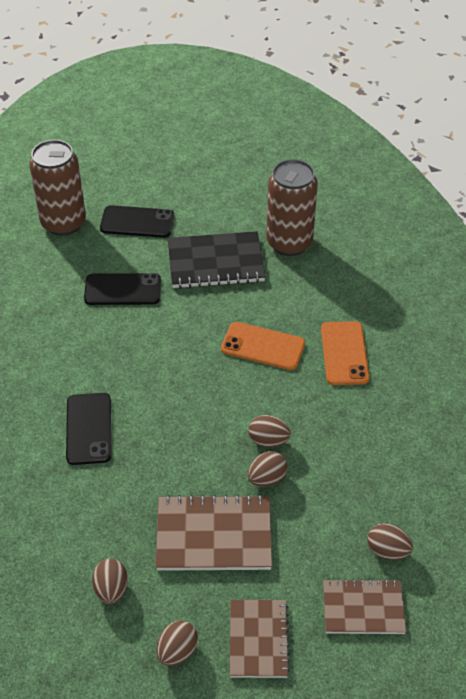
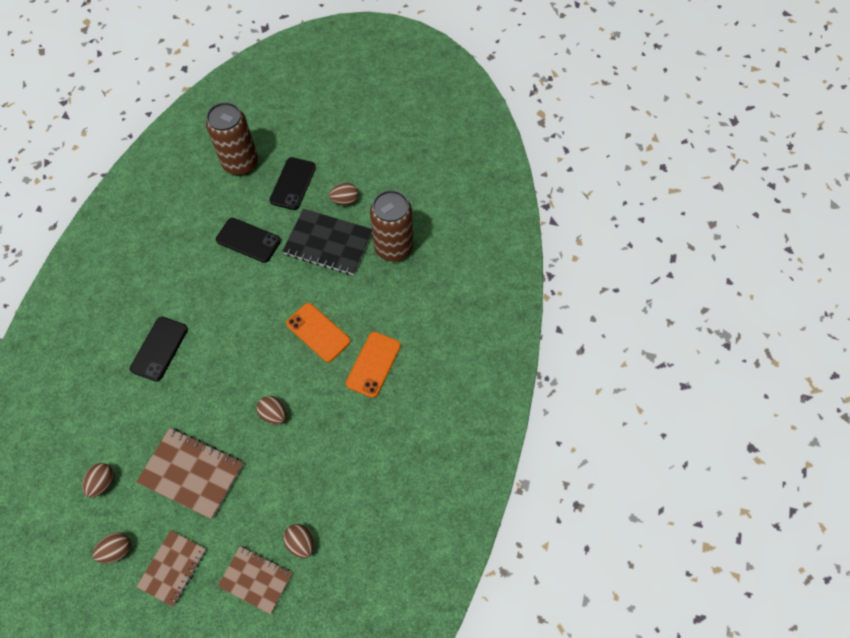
camera: 25 degrees right, 15 degrees up
(137, 222) = (293, 184): black phone -> black phone turned 75 degrees clockwise
(266, 478) = (254, 445): brown egg -> brown egg (345, 200)

